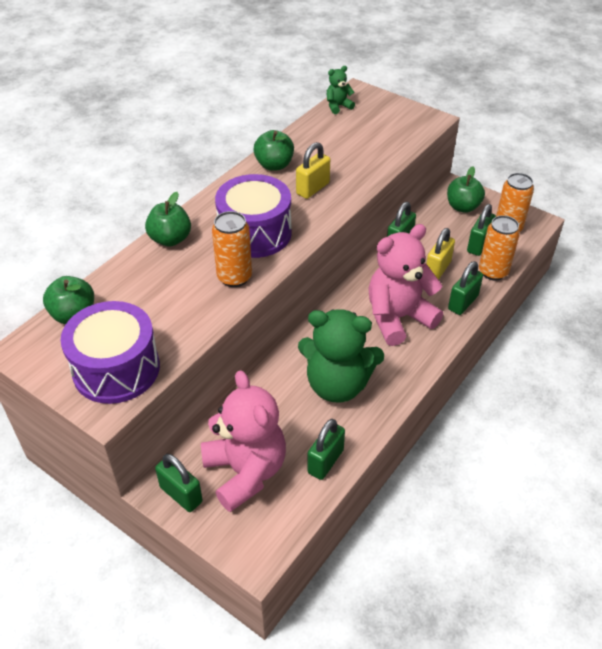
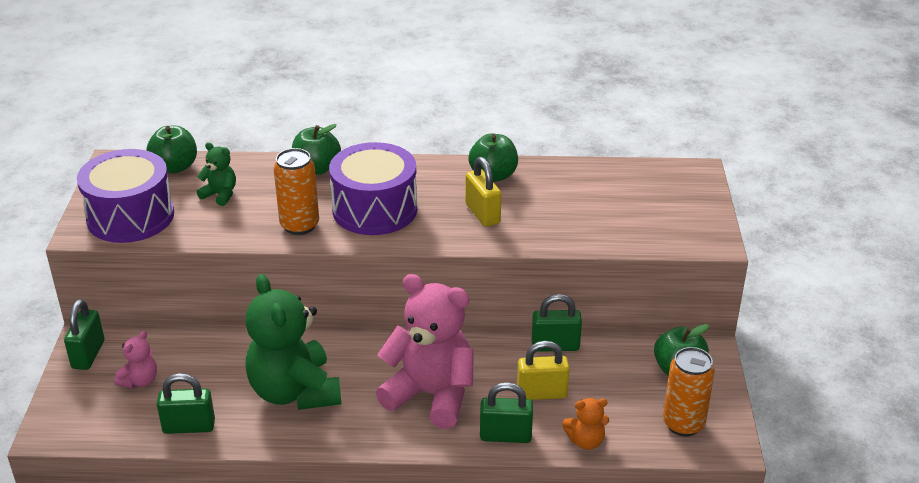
camera: 55 degrees right, 10 degrees down
(245, 472) = (140, 381): pink teddy bear -> pink teddy bear, size x0.45
(312, 188) = (482, 214): yellow padlock -> yellow padlock turned 60 degrees clockwise
(338, 106) = (649, 171): green teddy bear -> green teddy bear (220, 195)
(478, 245) = (622, 410): green padlock -> none
(493, 272) = (586, 441): orange can -> orange teddy bear

